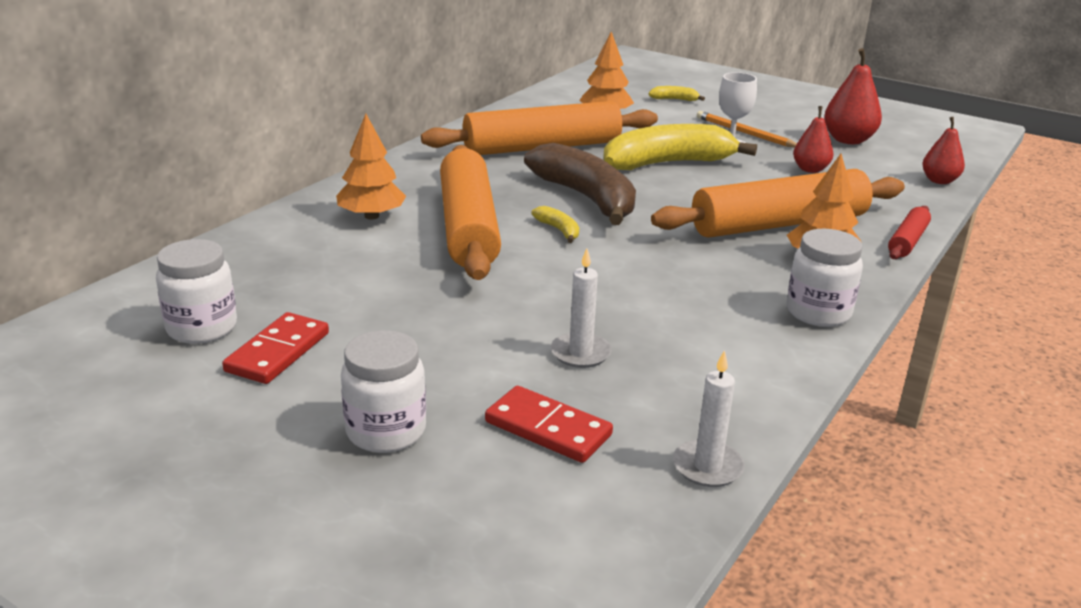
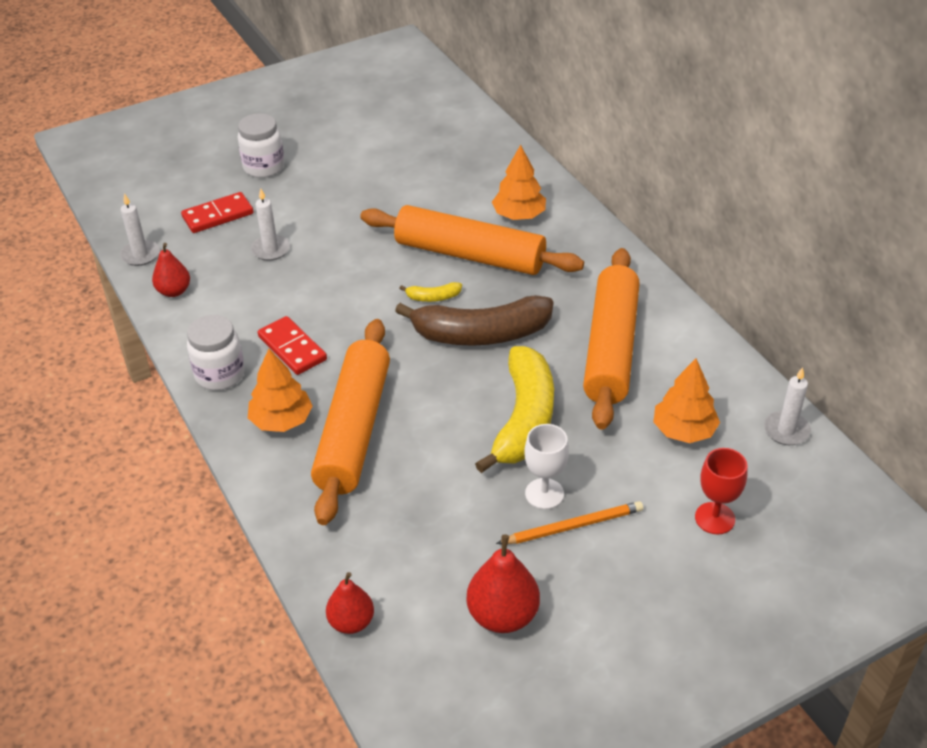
camera: 120 degrees right, 15 degrees up
(202, 328) = (410, 129): white jar -> none
(277, 352) = (364, 148): red domino -> red domino (292, 348)
(565, 90) = (786, 430): none -> white candle
(674, 99) = (715, 518): yellow banana -> red goblet
(810, 169) = (446, 524): red pear -> red pear (174, 291)
(907, 241) = (264, 498): red rolling pin -> none

